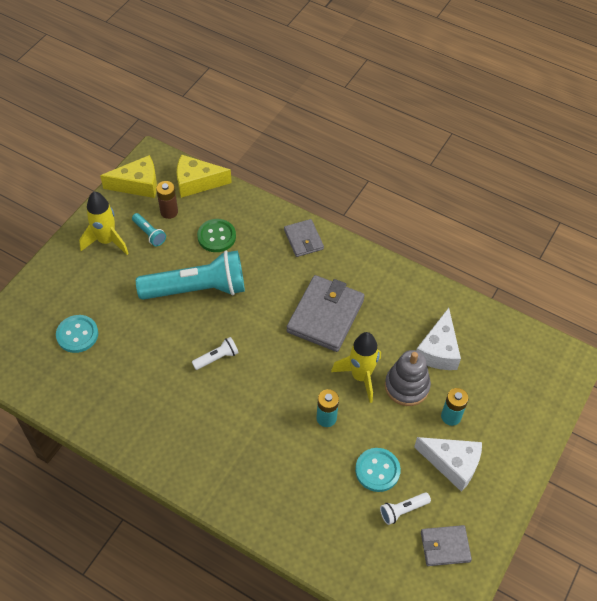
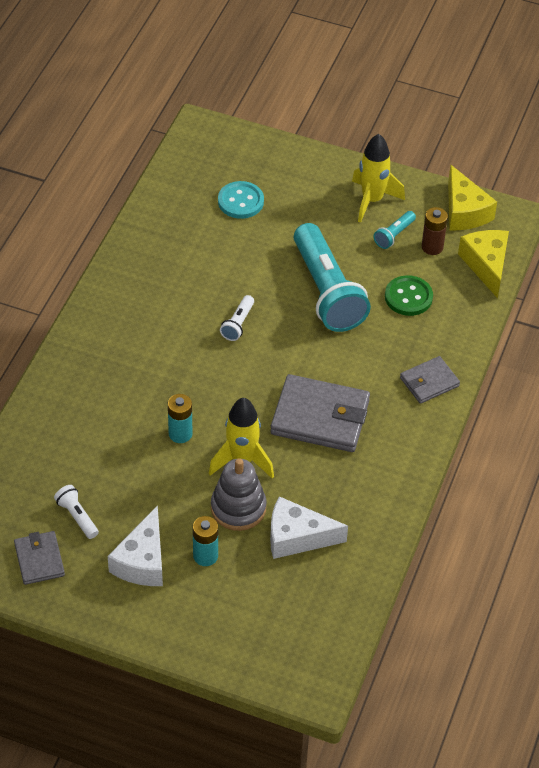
camera: 80 degrees right, 5 degrees down
(217, 358) = (238, 324): white flashlight -> white flashlight turned 60 degrees clockwise
(377, 470) = (122, 488): turquoise button -> none

